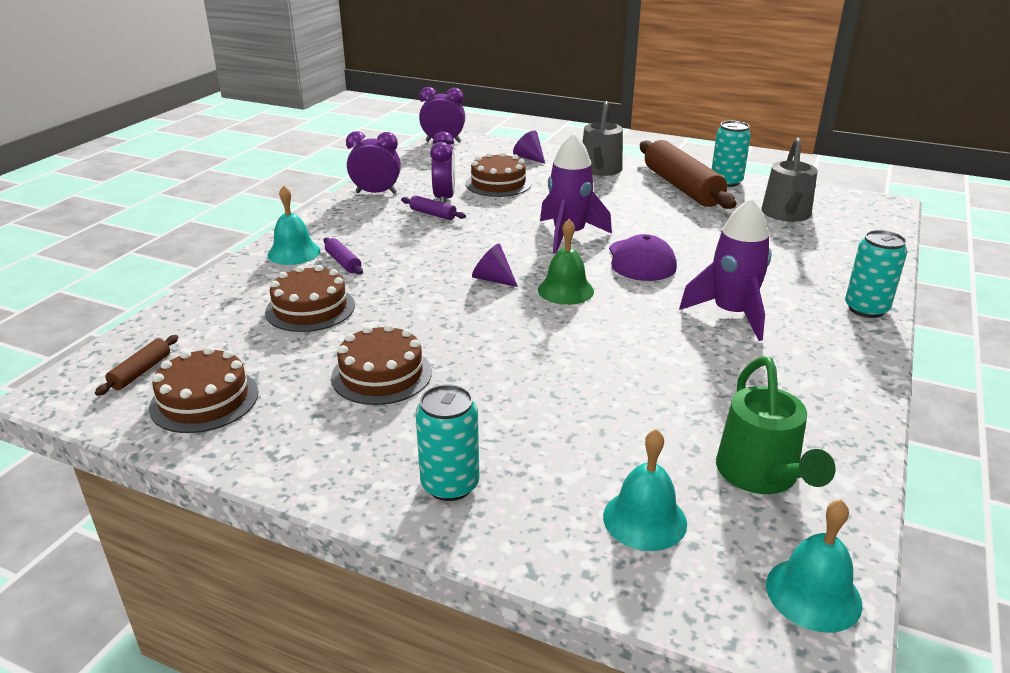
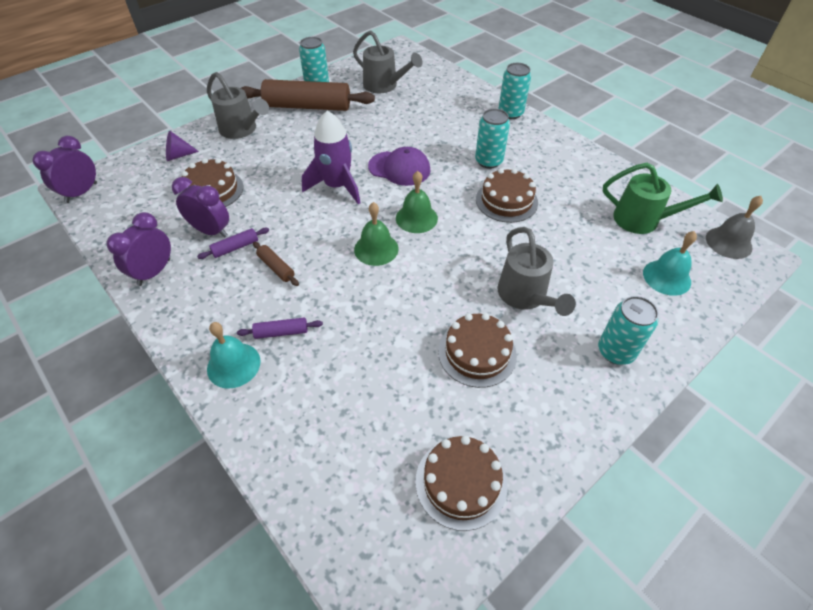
camera: 65 degrees left, 20 degrees up
(141, 372) = (390, 532): brown rolling pin -> brown rolling pin (276, 267)
(310, 308) = (350, 375): brown cake -> brown cake (506, 201)
(493, 279) = (376, 249): purple cone -> green bell
(496, 391) = (525, 297): none -> grey watering can
(731, 314) = (488, 161): purple rocket -> turquoise can
(813, 594) = (728, 242): turquoise bell -> grey bell

